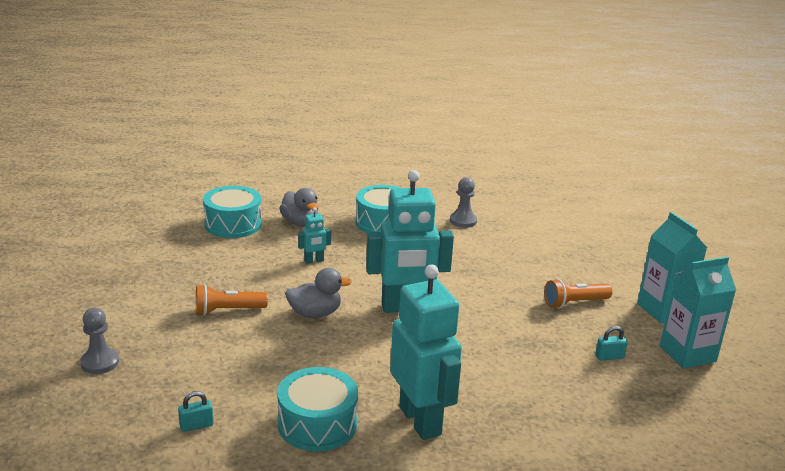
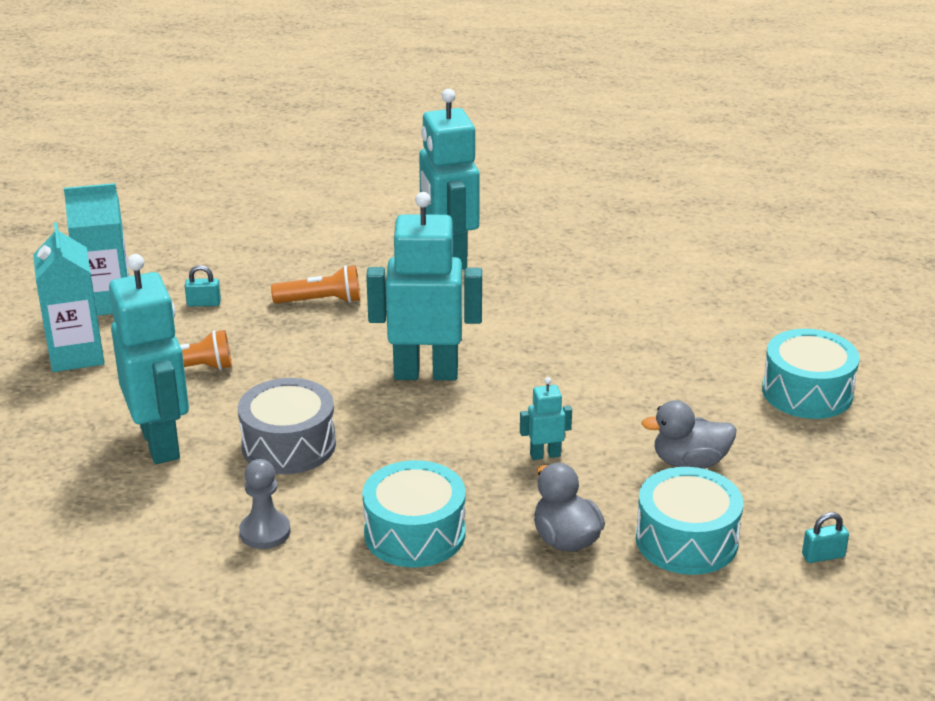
camera: 170 degrees left, 5 degrees up
(100, 362) = (797, 325): grey pawn -> none
(196, 425) = (671, 264): turquoise padlock -> turquoise padlock (823, 556)
(227, 310) = (664, 380): orange flashlight -> orange flashlight (321, 301)
(315, 313) = (548, 371): grey duck -> grey duck (689, 462)
(317, 424) = (552, 259): turquoise drum -> turquoise drum (807, 392)
(476, 260) = (288, 445): none -> grey drum
(553, 258) = (161, 443): none -> turquoise robot

